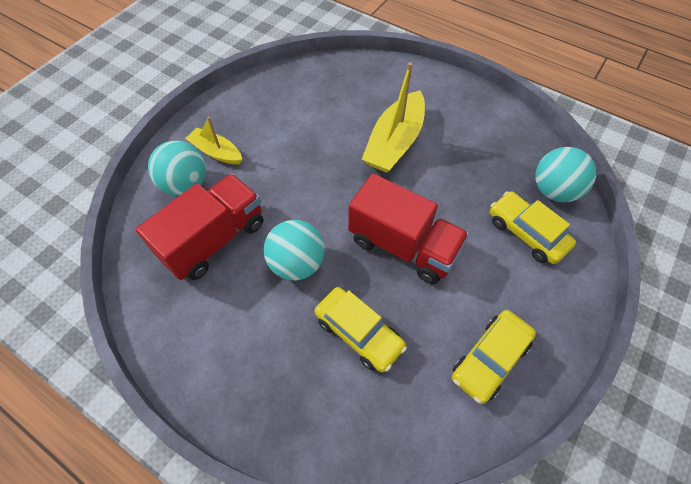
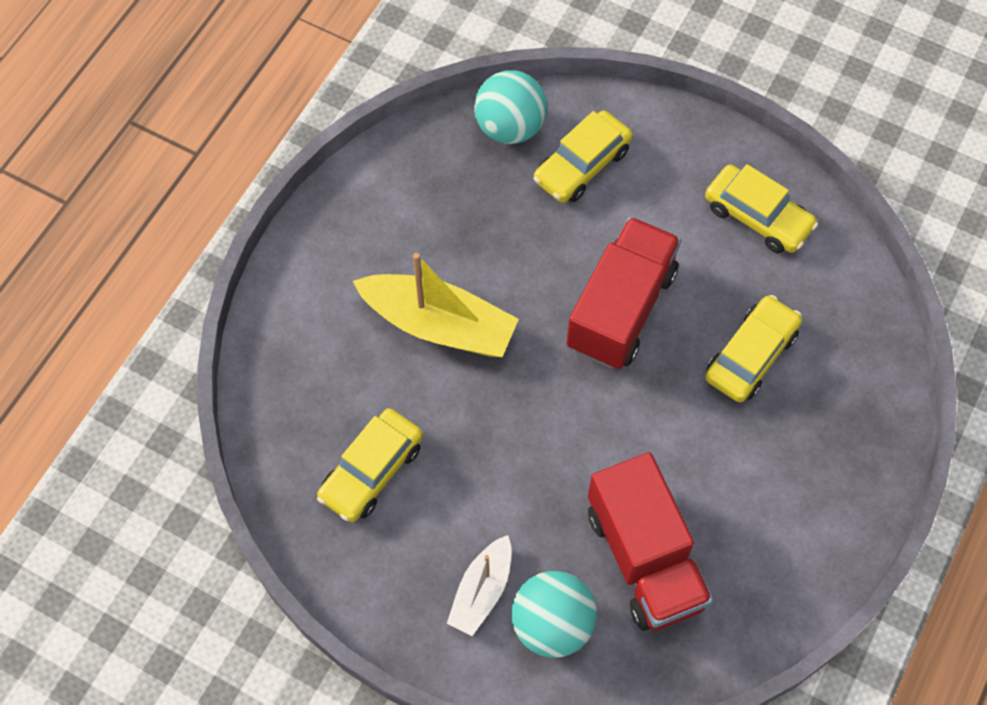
camera: 95 degrees left, 5 degrees up
(214, 239) = (645, 558): red truck -> red truck turned 150 degrees counterclockwise
(216, 152) = (482, 591): yellow boat -> white boat
(297, 263) = (667, 439): turquoise ball -> none
(301, 107) = (372, 471): none -> yellow car

